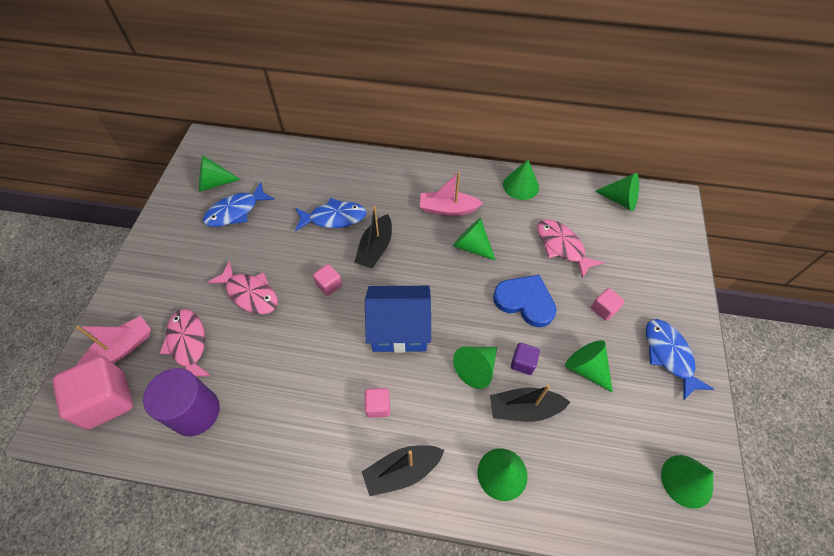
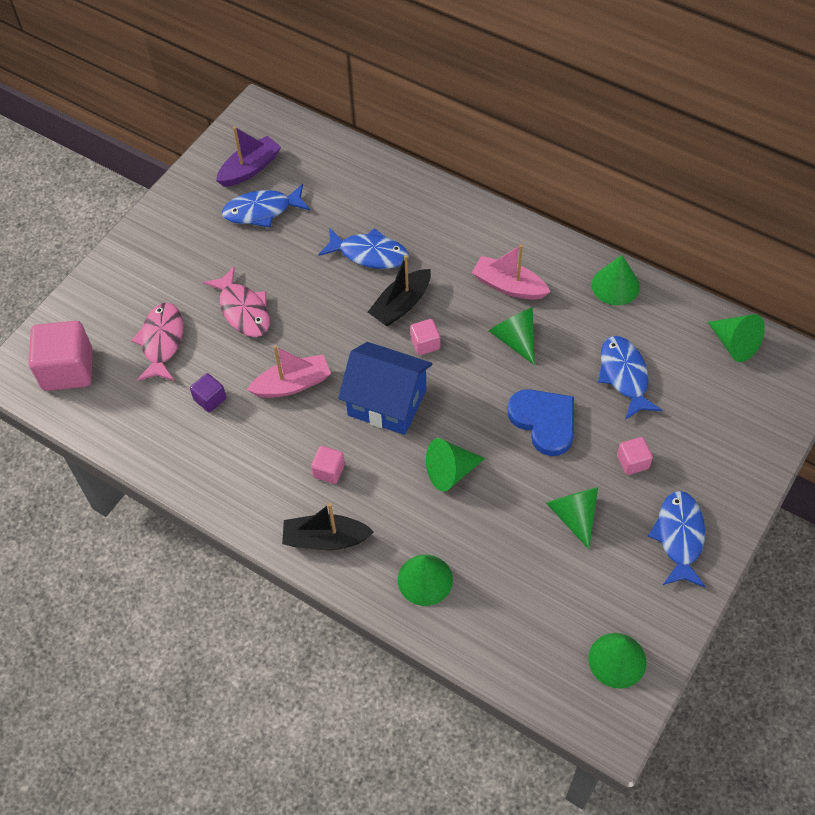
camera: 25 degrees right, 0 degrees up
(122, 349) = (96, 324): pink boat -> pink boat (292, 384)
(195, 412) = (147, 411): purple cylinder -> none
(214, 183) = (250, 169): green cone -> purple boat
(329, 285) = (331, 329): pink cube -> pink cube (425, 344)
(523, 363) = (505, 484): purple cube -> purple cube (210, 399)
(524, 408) = (481, 529): black boat -> none
(562, 247) = (624, 375): pink fish -> blue fish

